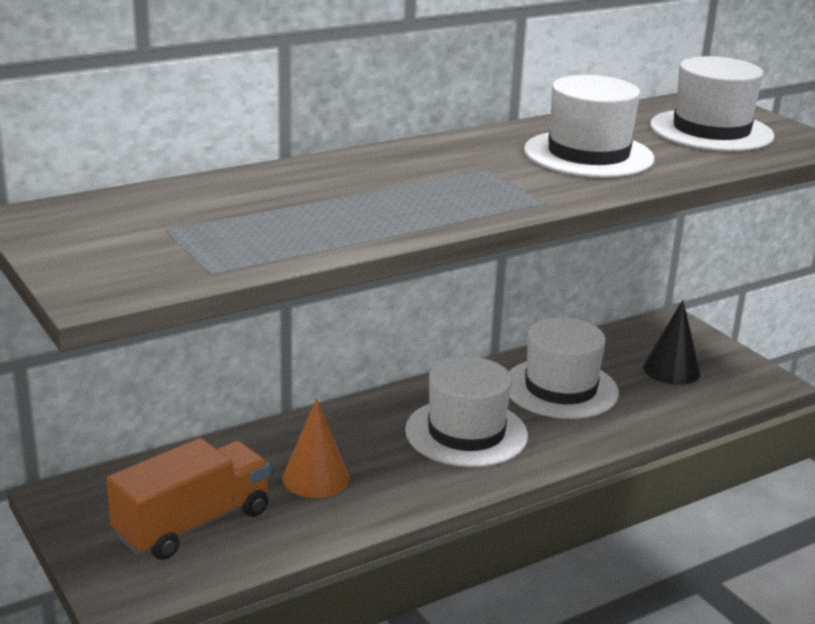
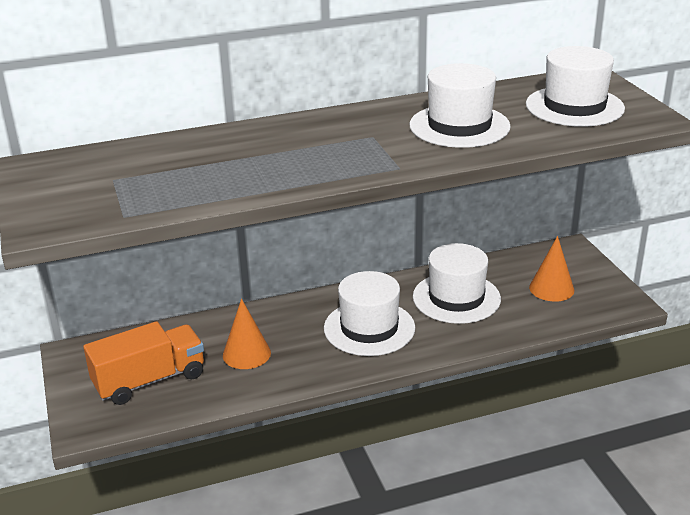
camera: 15 degrees right, 5 degrees up
(671, 370) = (551, 288): black cone -> orange cone

